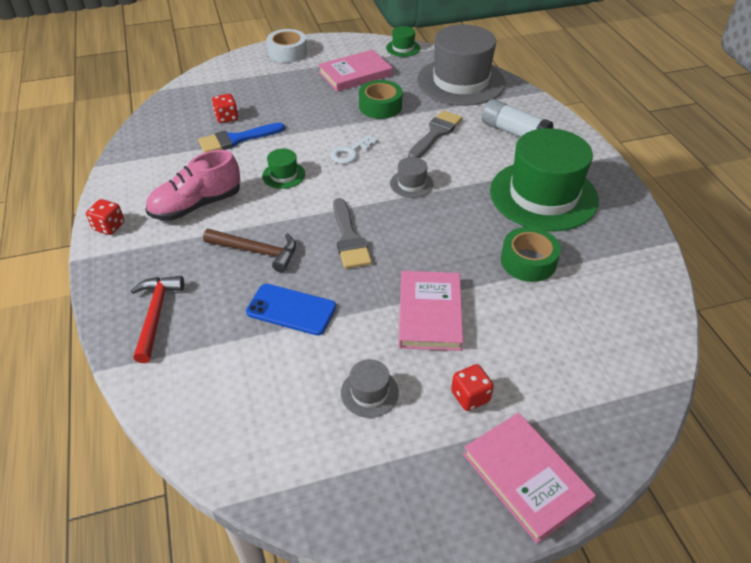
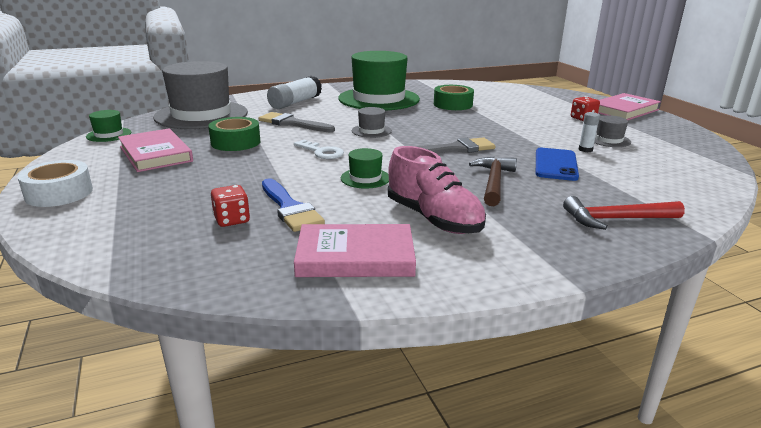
camera: 95 degrees left, 20 degrees down
(109, 226) = (501, 273): red dice -> none
(335, 353) = (585, 150): none -> white glue stick
(429, 313) = (522, 126): pink book -> pink book (355, 256)

